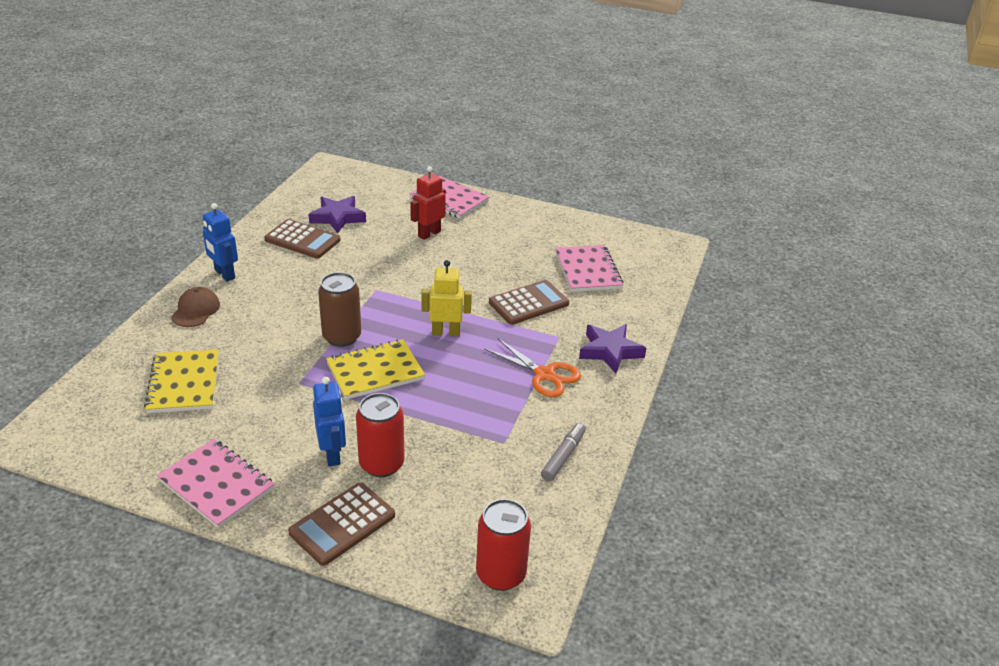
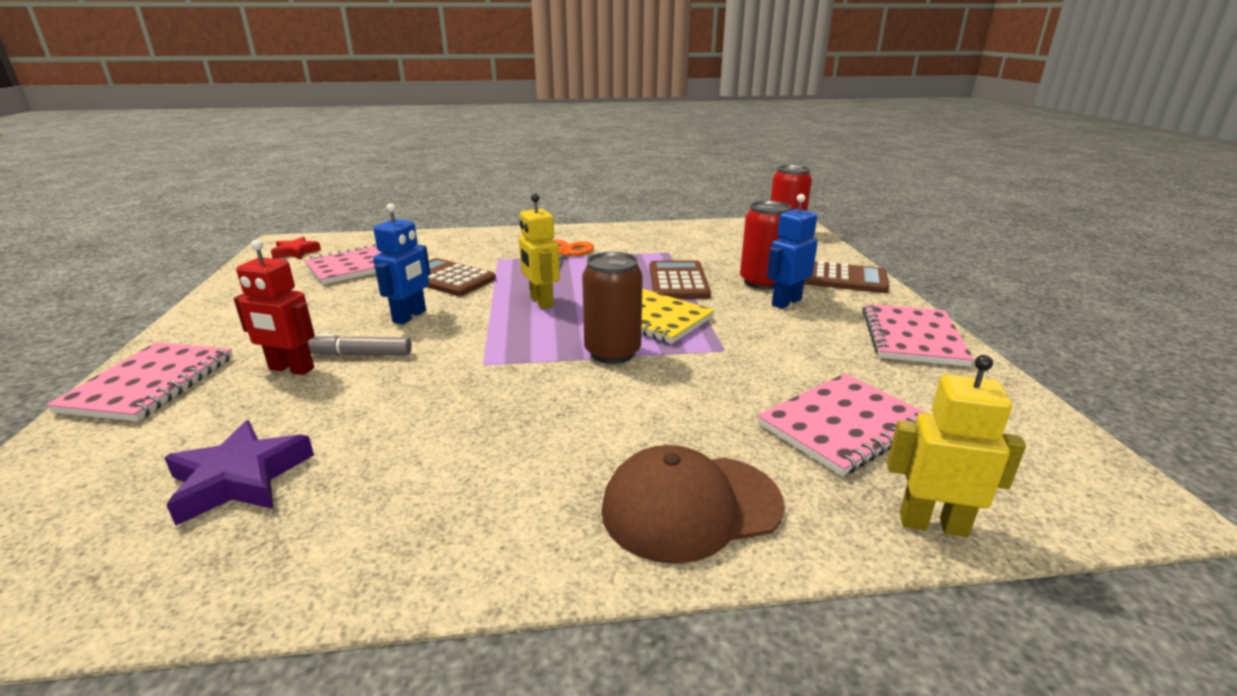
camera: 115 degrees left, 10 degrees down
(107, 366) = (932, 524): none -> yellow robot
(184, 383) = (842, 425): yellow notebook -> pink notebook
(195, 310) = (691, 506): brown cap -> brown cap, size x1.52
(224, 274) = (550, 532): blue robot -> blue robot (410, 316)
(302, 240) = (356, 487): brown calculator -> brown calculator (678, 281)
(563, 456) = (655, 235): grey marker -> grey marker (360, 354)
(610, 351) = (503, 240): purple star -> none
(643, 248) = (295, 252): none -> red star

